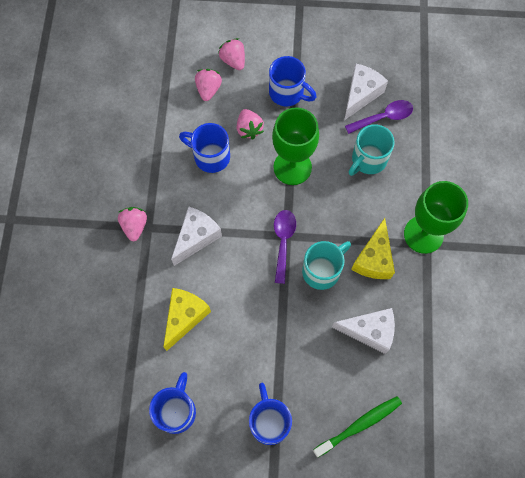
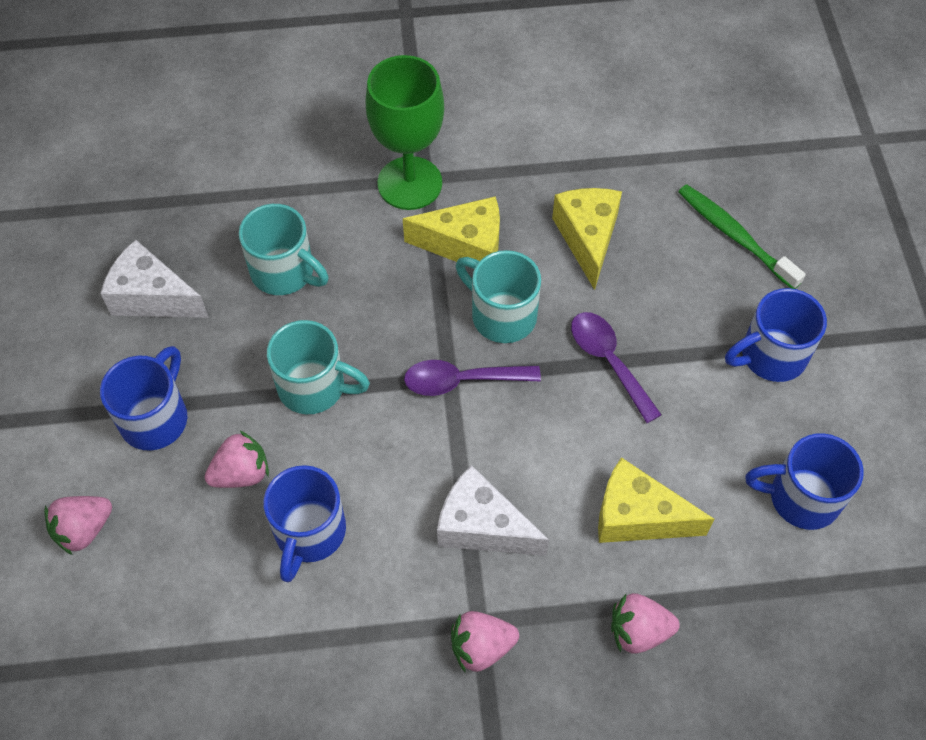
camera: 100 degrees left, 10 degrees down
(208, 89) = (156, 566): pink strawberry -> pink strawberry (638, 631)
(292, 167) = (314, 387): green goblet -> turquoise mug
(369, 331) = (587, 238): white cheese -> yellow cheese
(383, 117) = (197, 258): purple spoon -> purple spoon (608, 361)

